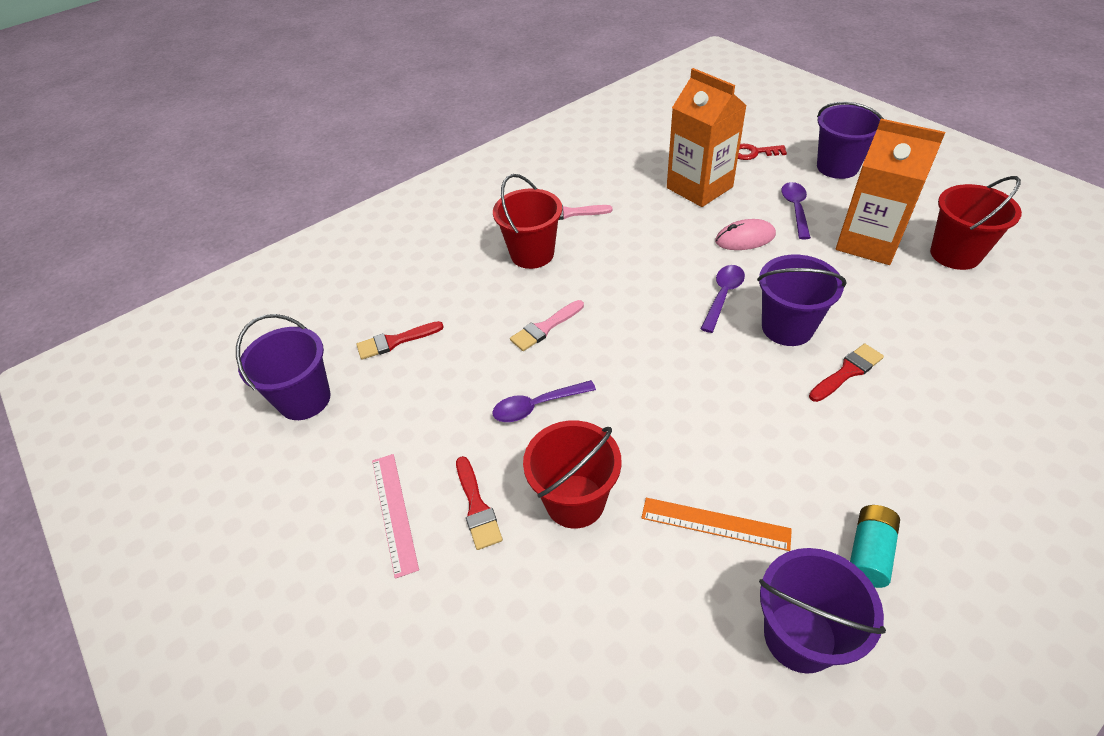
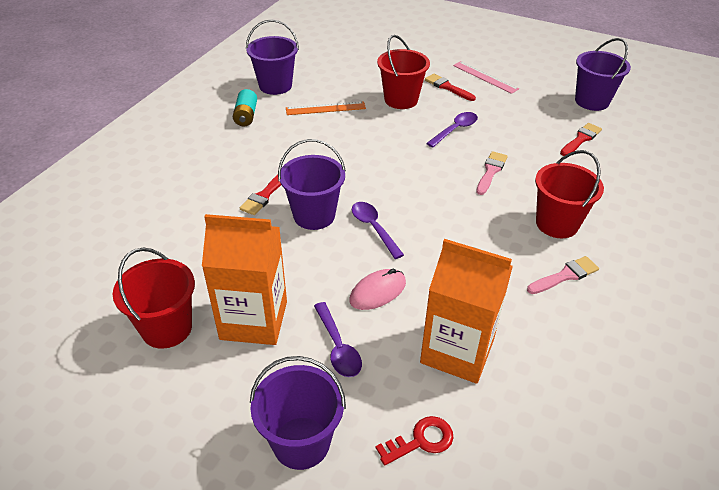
camera: 150 degrees right, 5 degrees down
(723, 296) = (373, 228): purple spoon -> purple spoon turned 150 degrees clockwise

